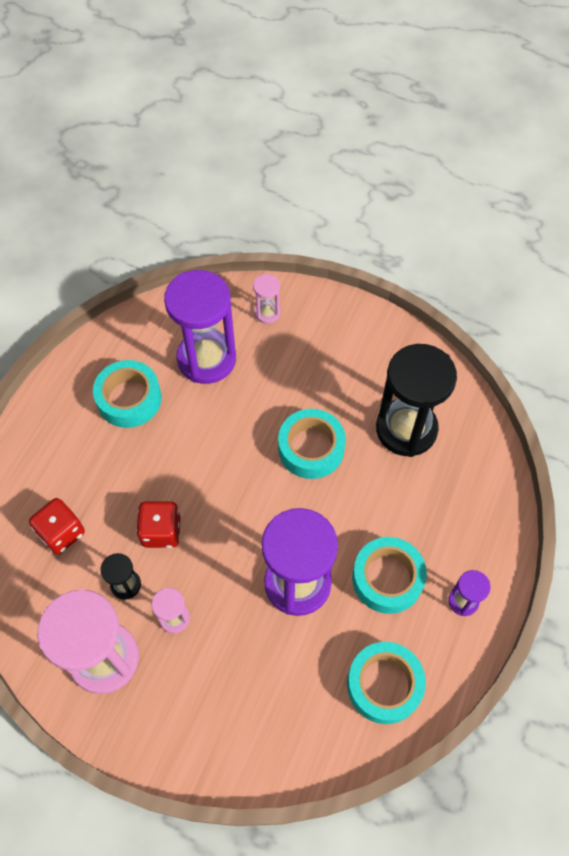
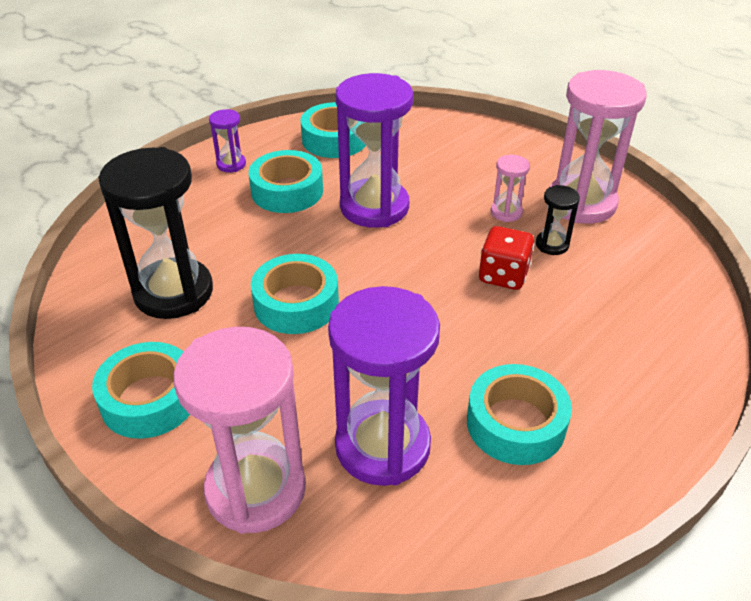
camera: 160 degrees left, 20 degrees down
(61, 533) = (623, 302): red dice -> none
(267, 313) = (256, 489): pink hourglass -> pink hourglass, size x2.21
(362, 344) = (149, 399): none -> turquoise tape

